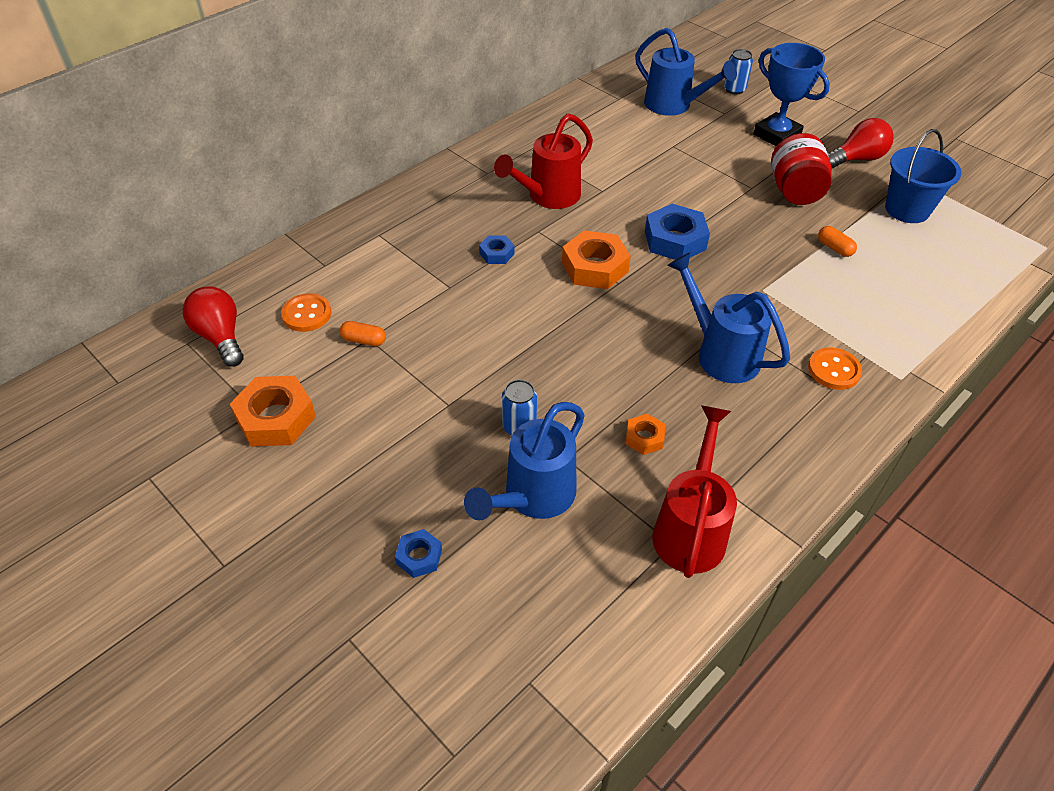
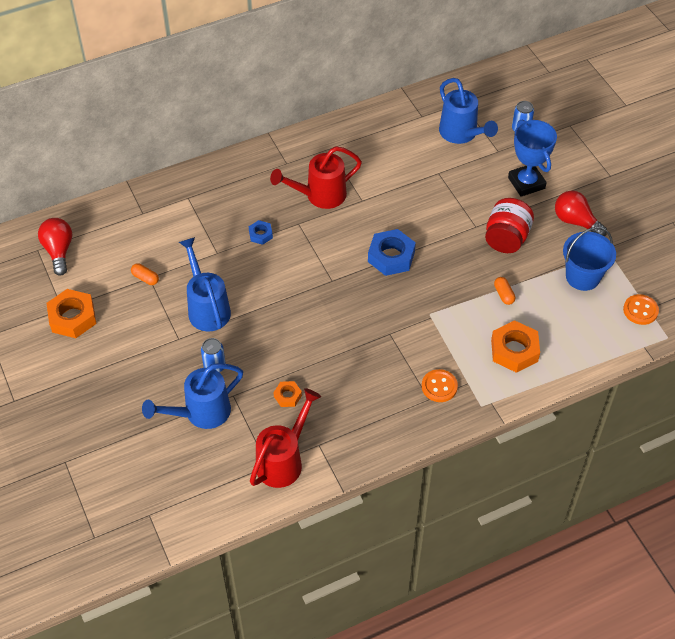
camera: 20 degrees right, 5 degrees up
(307, 314) = (117, 248): orange button -> orange button (640, 310)
(419, 556) = (120, 428): blue nut -> none
(595, 267) = (322, 264): orange nut -> orange nut (514, 350)
(721, 353) = (371, 353): blue watering can -> blue watering can (207, 308)
(857, 159) = (575, 221): red light bulb -> red light bulb turned 135 degrees counterclockwise

